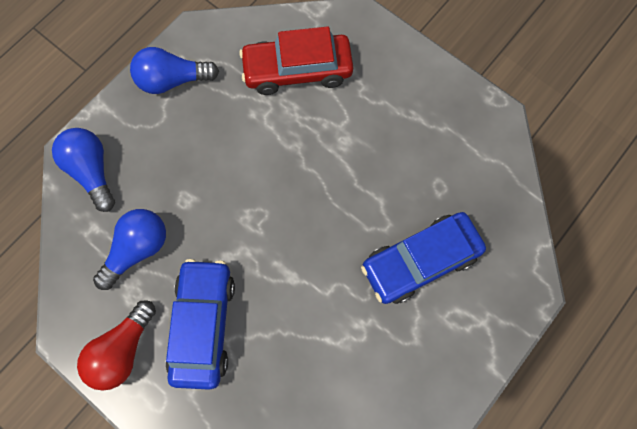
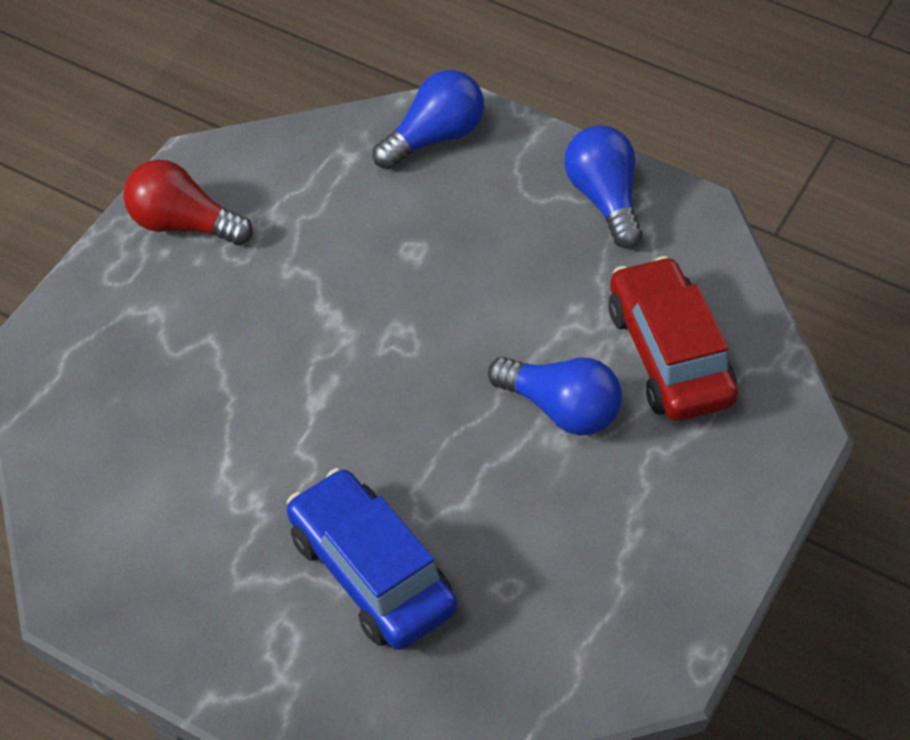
camera: 80 degrees right, 20 degrees down
(138, 249) = (327, 211): blue light bulb -> blue light bulb (561, 409)
(203, 325) = (229, 306): blue car -> none

